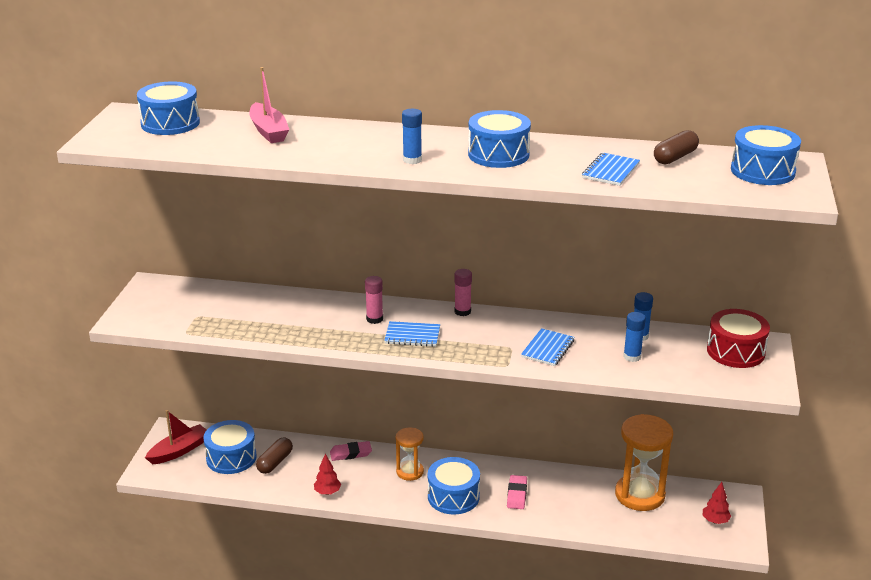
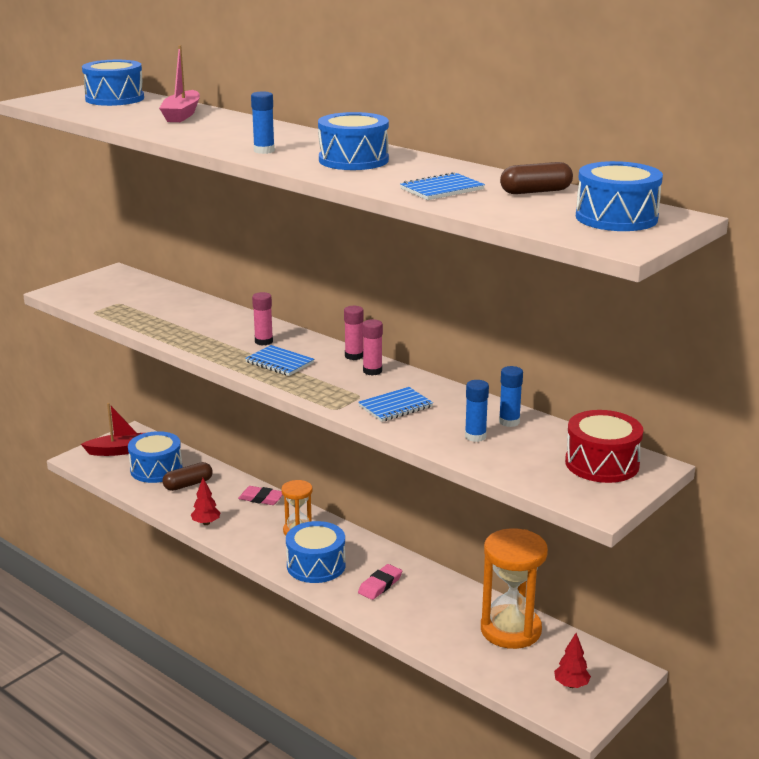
camera: 30 degrees right, 5 degrees down
(493, 321) = (372, 371): none -> pink glue stick

